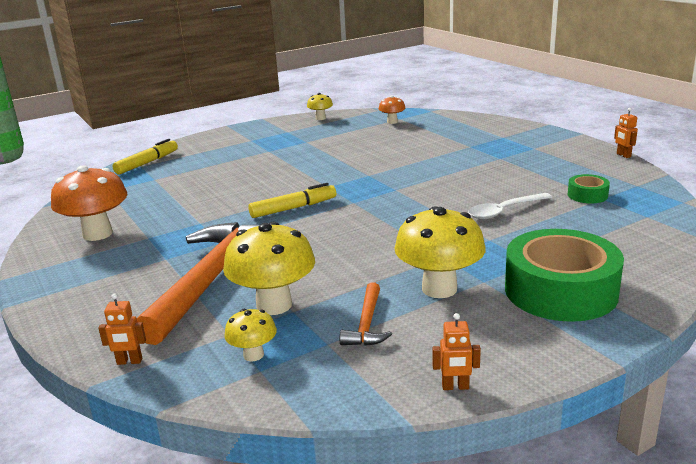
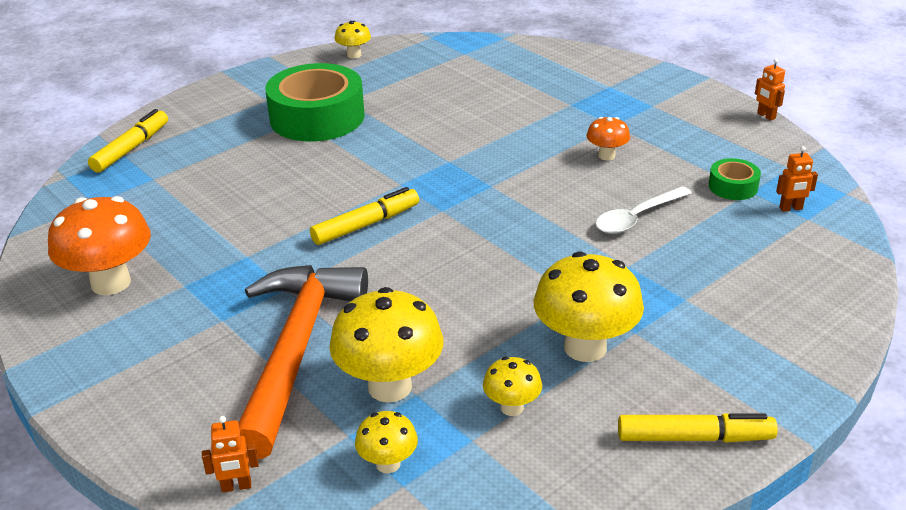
camera: 10 degrees left, 10 degrees up
(367, 324) = (512, 407): orange hammer -> yellow mushroom
(392, 122) = (456, 60): orange mushroom -> orange mushroom (606, 156)
(455, 387) = (635, 489): orange robot -> orange robot (791, 208)
(517, 354) = (694, 438): none -> yellow marker
(560, 290) = (726, 341): green tape -> green tape (317, 117)

